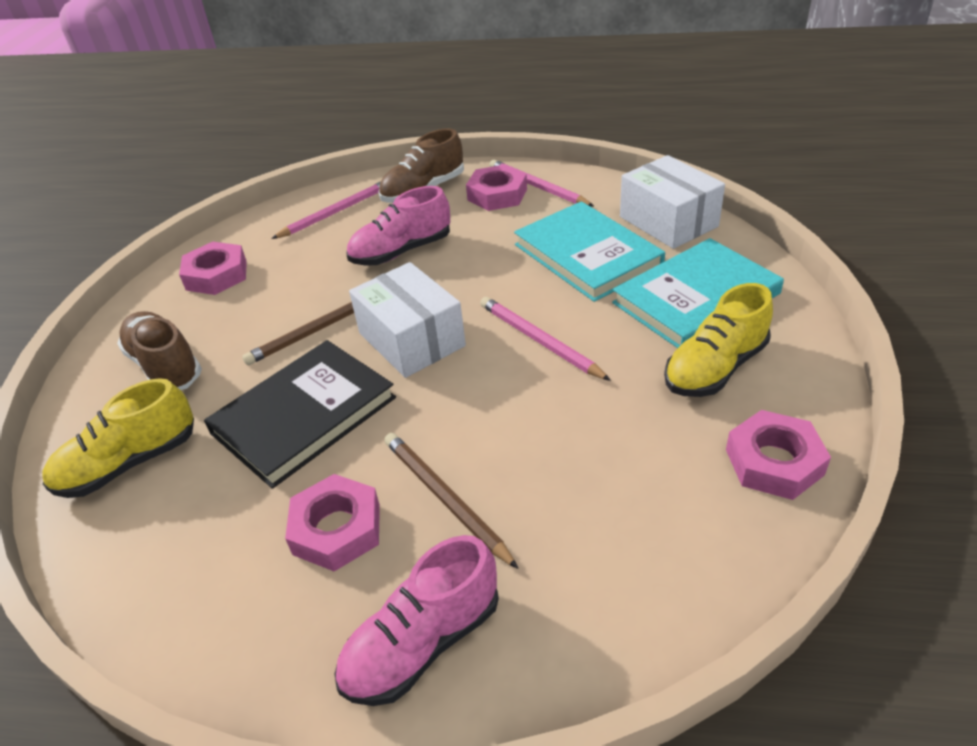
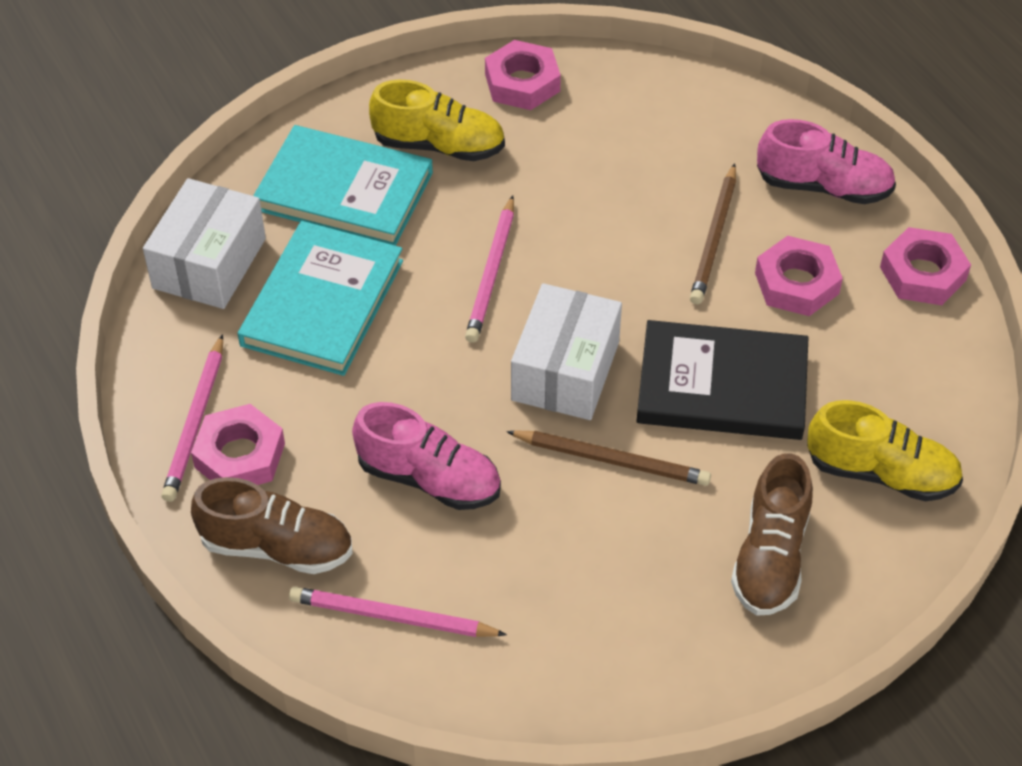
camera: 130 degrees left, 10 degrees up
(216, 275) = (610, 646): pink nut -> pink nut (923, 273)

